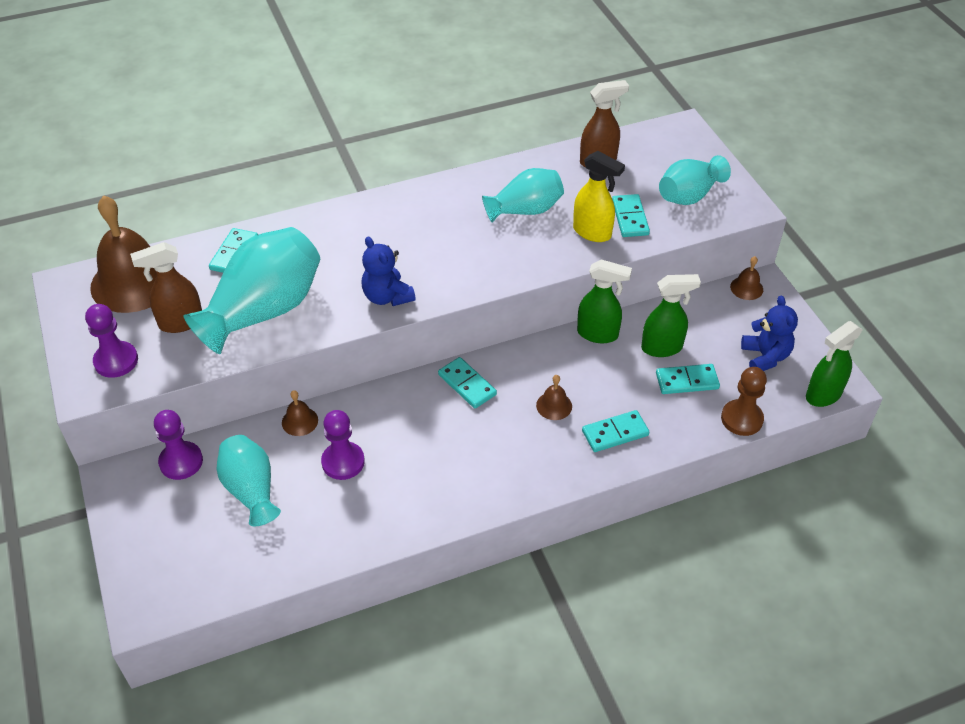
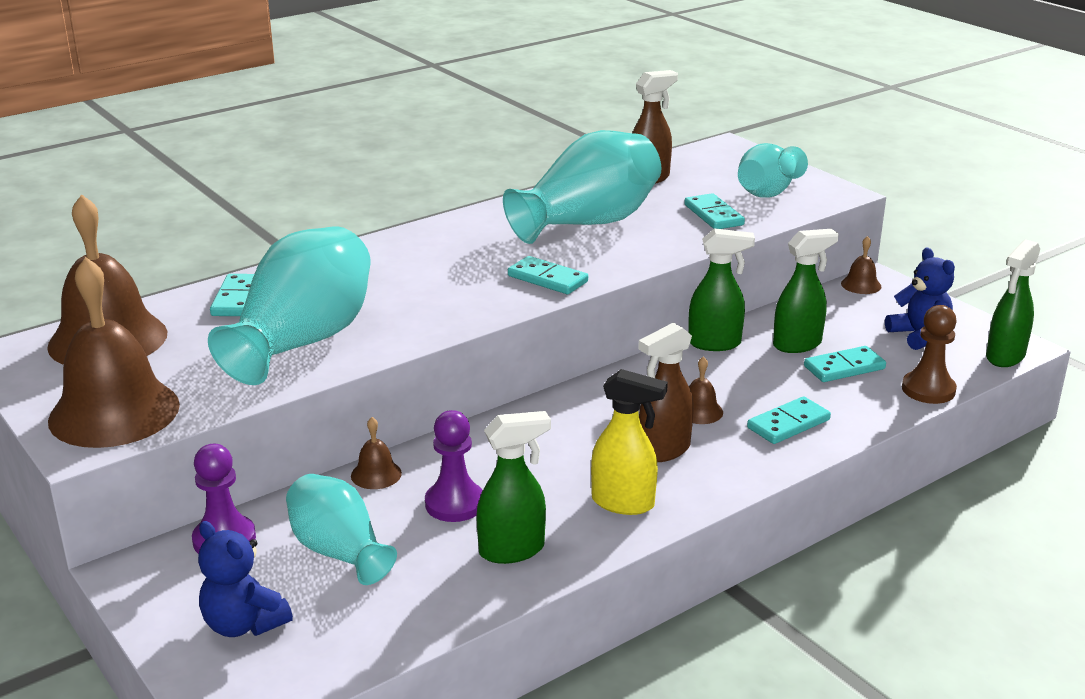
camera: 15 degrees left, 20 degrees down
(116, 361) = (114, 412): purple pawn -> brown bell
(180, 322) = (192, 366): brown spray bottle -> brown spray bottle (663, 451)
(366, 515) = (512, 550): none -> green spray bottle
(387, 297) = (459, 309): blue teddy bear -> blue teddy bear (244, 624)
(467, 384) = (580, 409): turquoise domino -> turquoise domino (547, 279)
(525, 210) = (588, 223): turquoise vase -> turquoise vase, size x1.63
(592, 232) = (678, 230): yellow spray bottle -> yellow spray bottle (624, 503)

